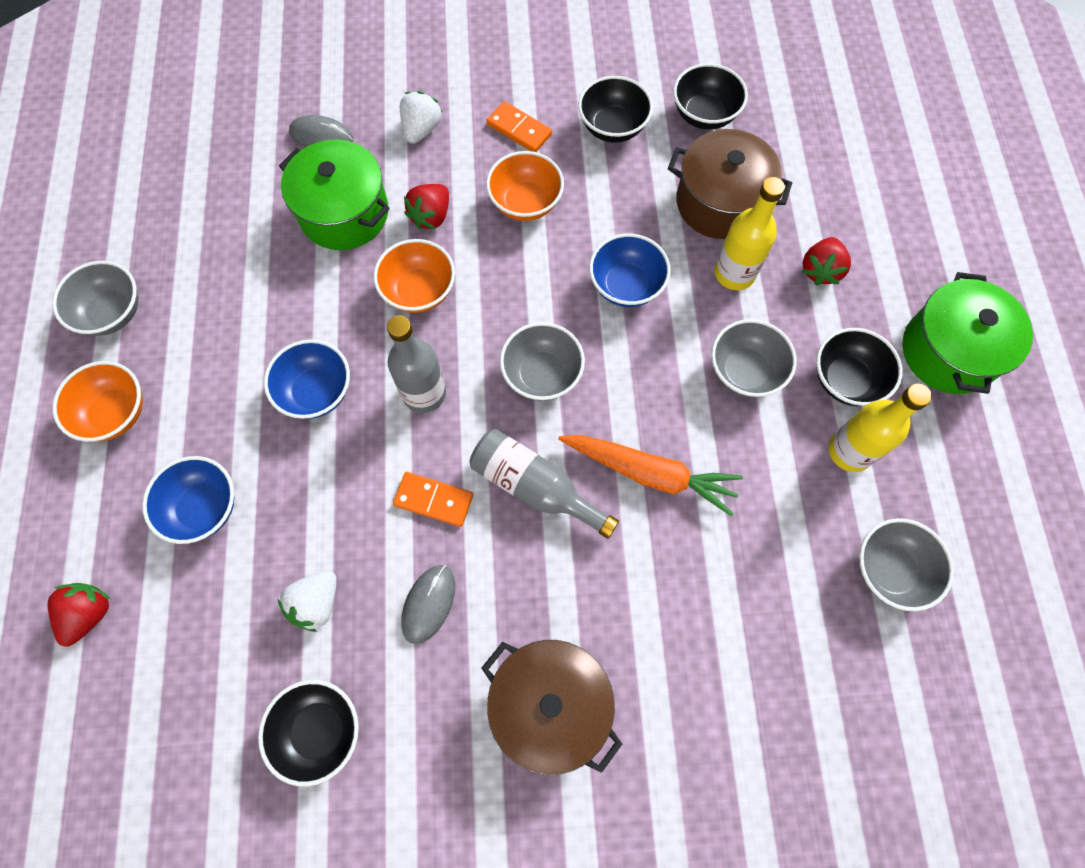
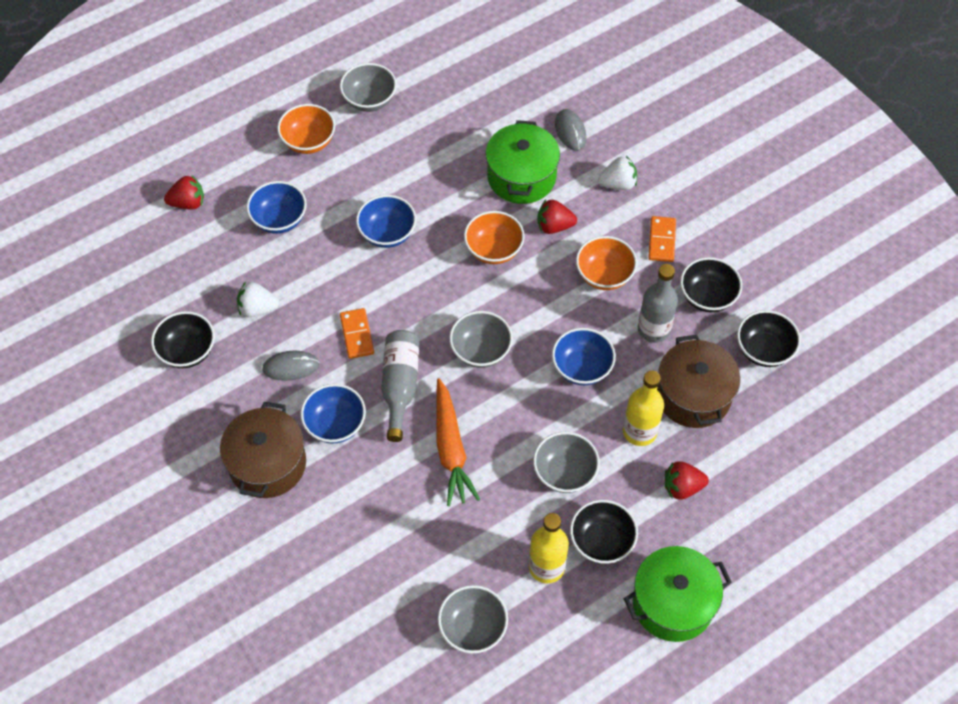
camera: 60 degrees right, 10 degrees down
(424, 393) = (424, 291): grey bottle -> grey bottle (653, 329)
(542, 590) = (335, 424): none -> blue bowl

